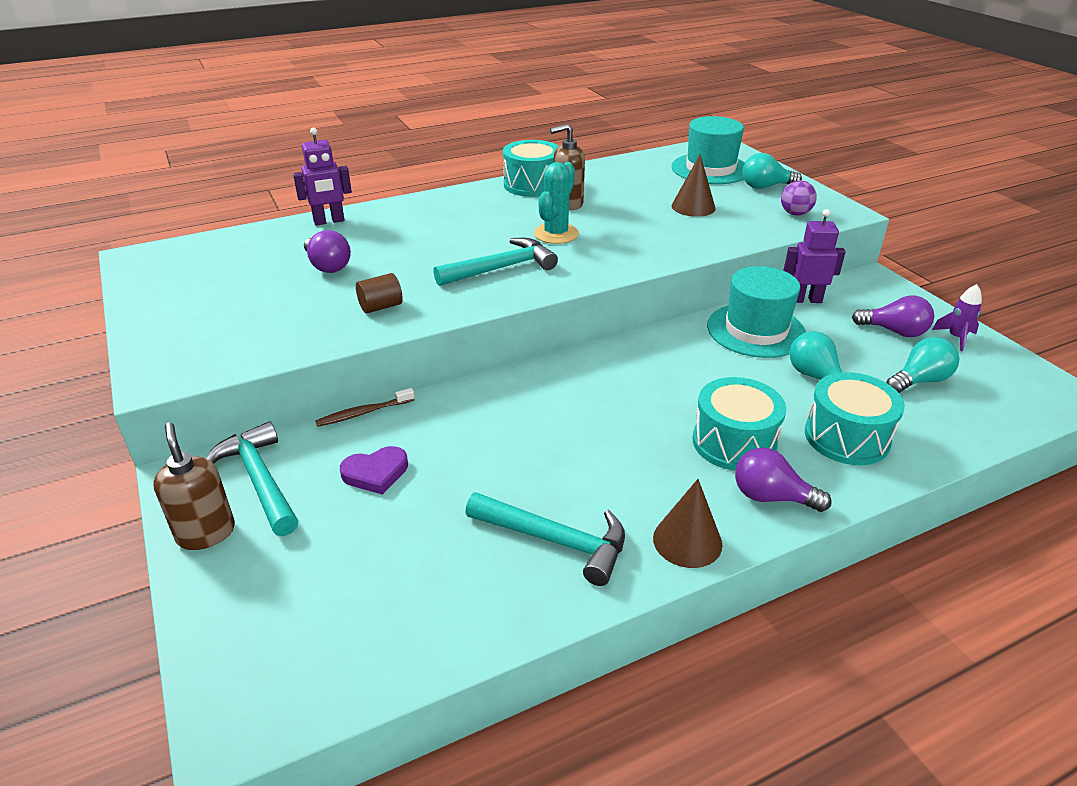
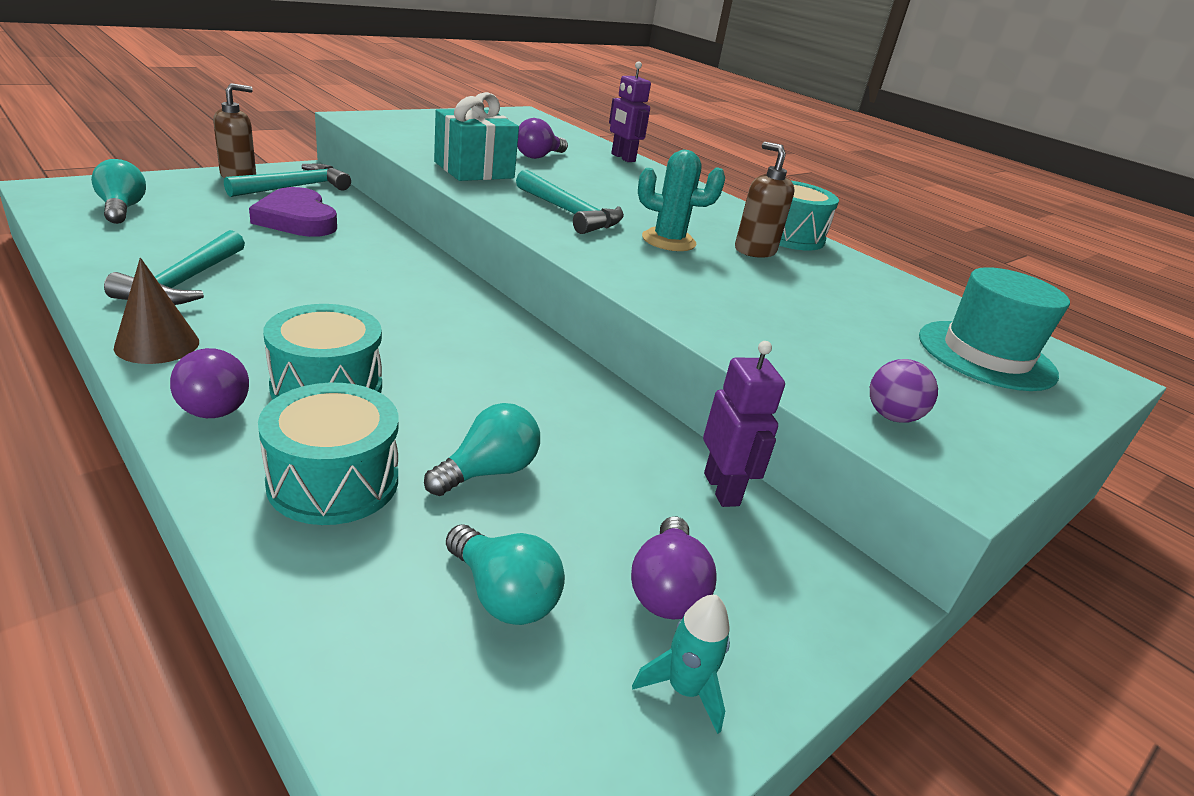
camera: 70 degrees right, 5 degrees down
(363, 413) = (380, 215): brown toothbrush -> none
(375, 473) = (297, 219): purple heart -> purple heart, size x1.63
(381, 307) = (474, 170): brown cylinder -> turquoise gift
(693, 207) = (826, 328): brown cone -> none
(756, 330) = (601, 429): turquoise hat -> none
(765, 187) = (974, 399): turquoise light bulb -> turquoise light bulb (122, 209)
(771, 497) = (214, 403): purple light bulb -> purple light bulb turned 150 degrees clockwise
(956, 338) = (684, 689): purple rocket -> turquoise rocket

